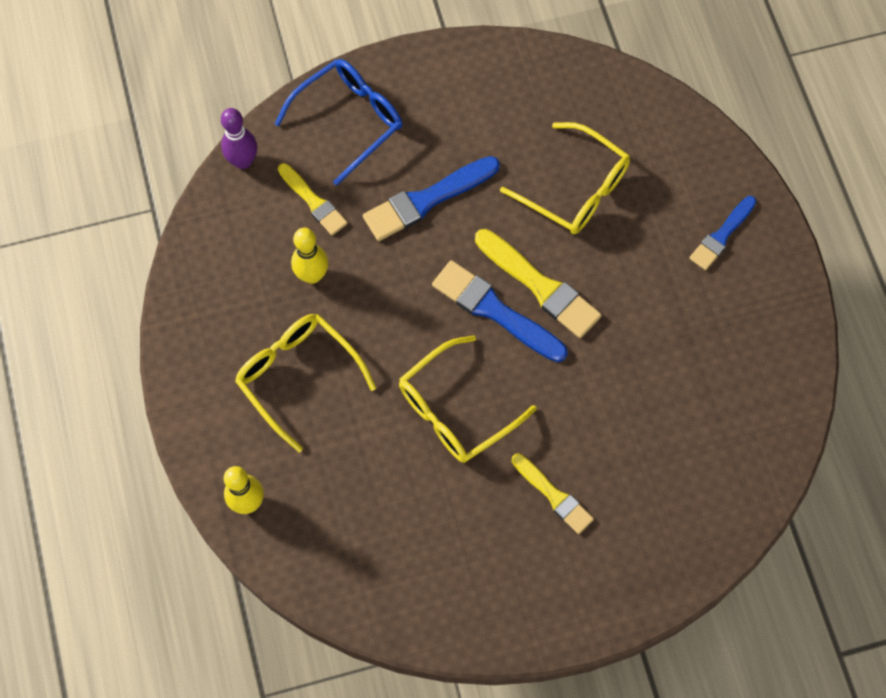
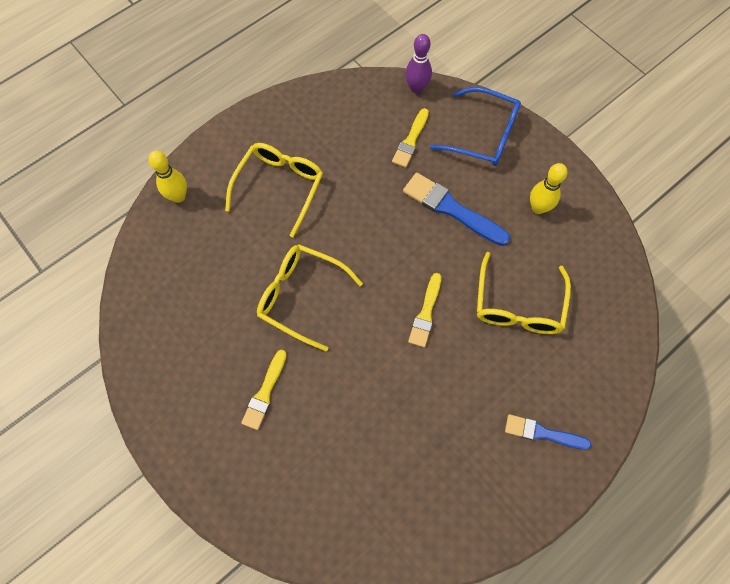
camera: 65 degrees right, 0 degrees up
(312, 275) = (356, 163): yellow bowling pin -> yellow bowling pin (538, 208)
(494, 310) = (390, 290): blue brush -> none
(540, 286) = (425, 313): yellow brush -> yellow brush, size x0.64

